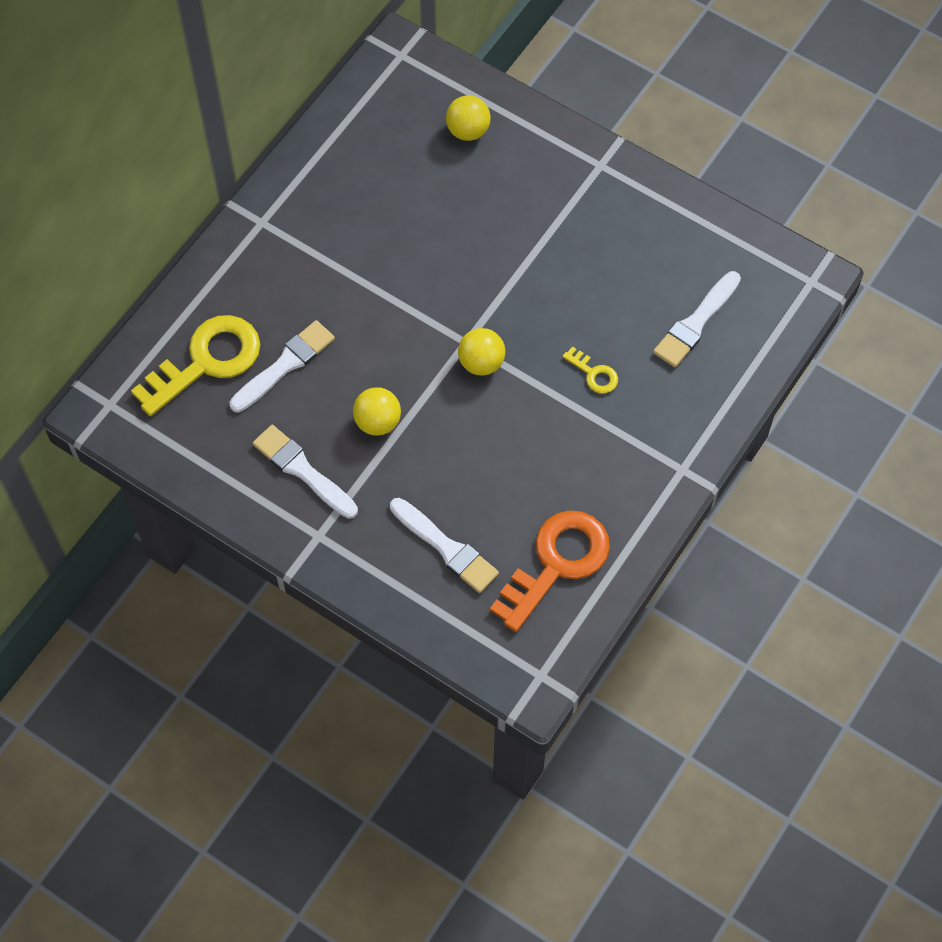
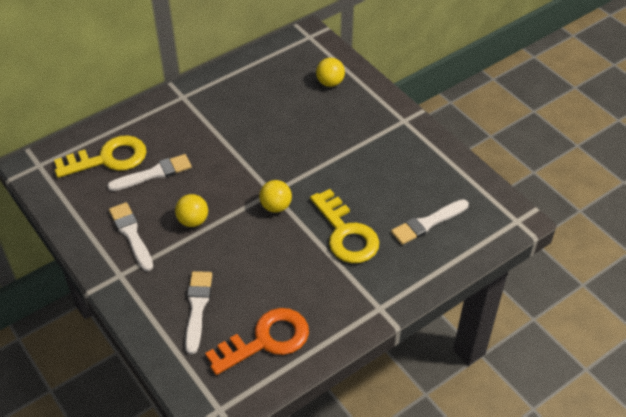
camera: 20 degrees right, 15 degrees down
(446, 548) = (197, 307): white brush -> white brush turned 150 degrees counterclockwise
(594, 374) = (346, 233): yellow key -> yellow key, size x2.22

